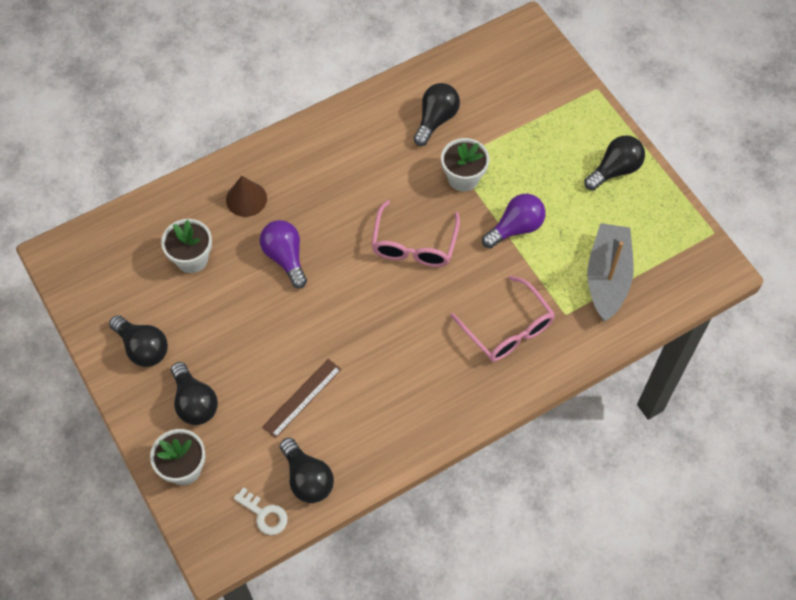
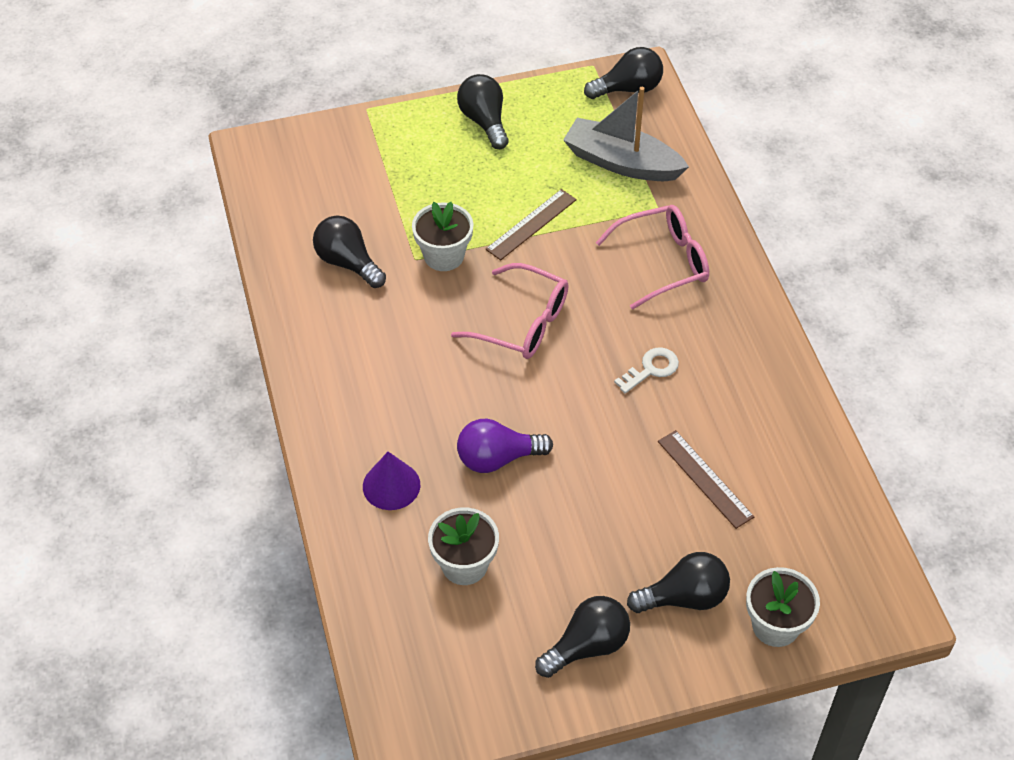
camera: 75 degrees left, 10 degrees down
(246, 199) = (391, 485): brown cone -> purple cone
(264, 514) = (854, 547): white key -> white key (651, 369)
(307, 478) = (814, 494): black light bulb -> black light bulb (628, 89)
(515, 228) = (531, 224): purple light bulb -> brown ruler

